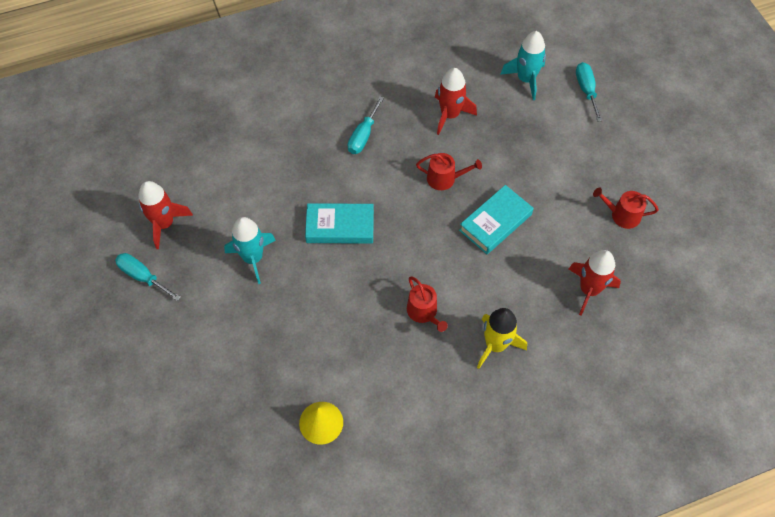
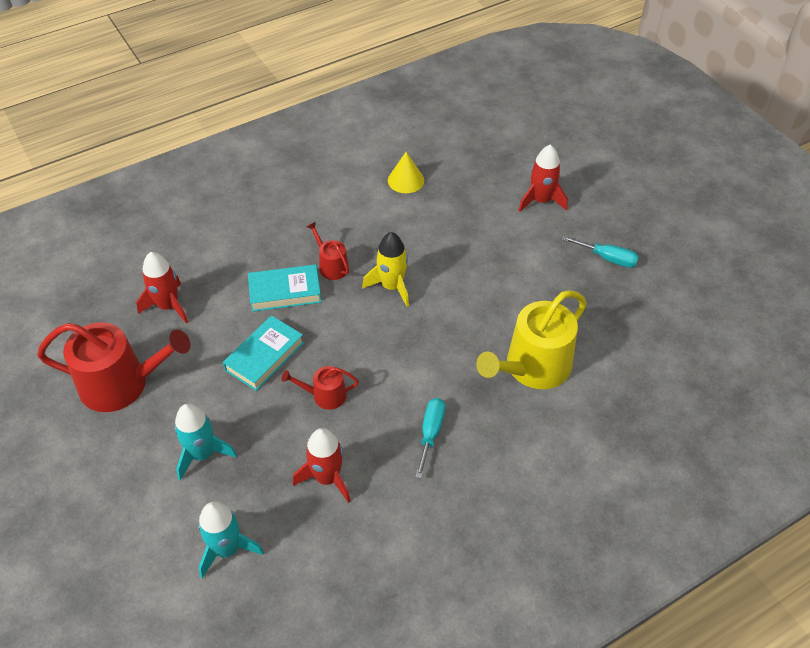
camera: 170 degrees right, 10 degrees down
(164, 224) = (612, 306): red rocket -> red rocket (541, 200)
(253, 258) = (509, 288): turquoise rocket -> turquoise rocket (202, 454)
(262, 176) = (532, 367): none -> yellow watering can
(340, 226) = (431, 328): turquoise book -> turquoise book (285, 291)
(495, 345) = (261, 250): yellow rocket -> yellow rocket (392, 286)
(586, 90) = (143, 545): turquoise screwdriver -> none
(622, 215) = (122, 384): red watering can -> red watering can, size x2.04

